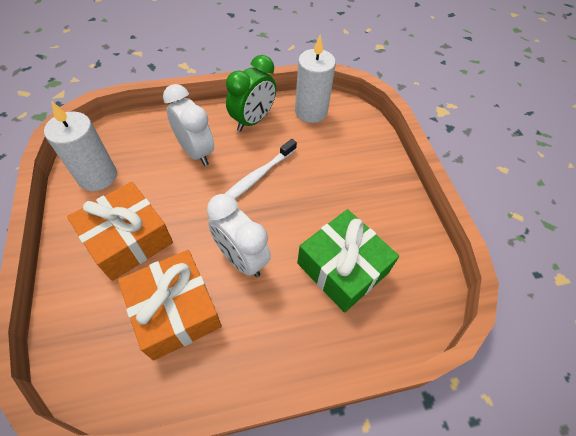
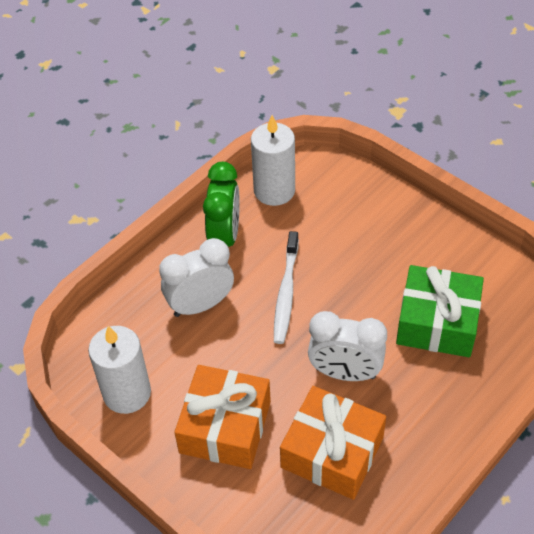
camera: 30 degrees left, 5 degrees down
(196, 152) = (200, 305): white clock -> white clock turned 45 degrees counterclockwise

